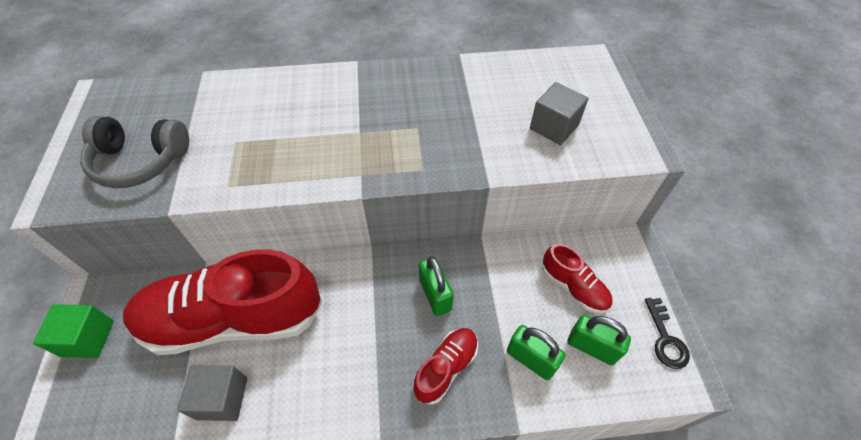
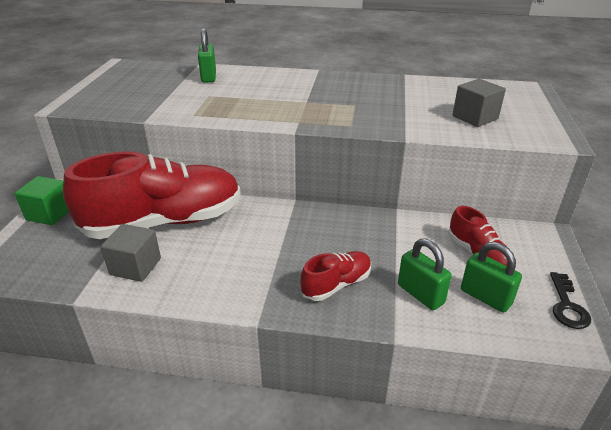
camera: 15 degrees right, 20 degrees down
(140, 161) = (136, 96): grey headphones -> none
(233, 319) = (164, 222): red shoe -> red shoe turned 150 degrees clockwise
(435, 295) = (342, 237): green padlock -> green padlock (208, 77)

